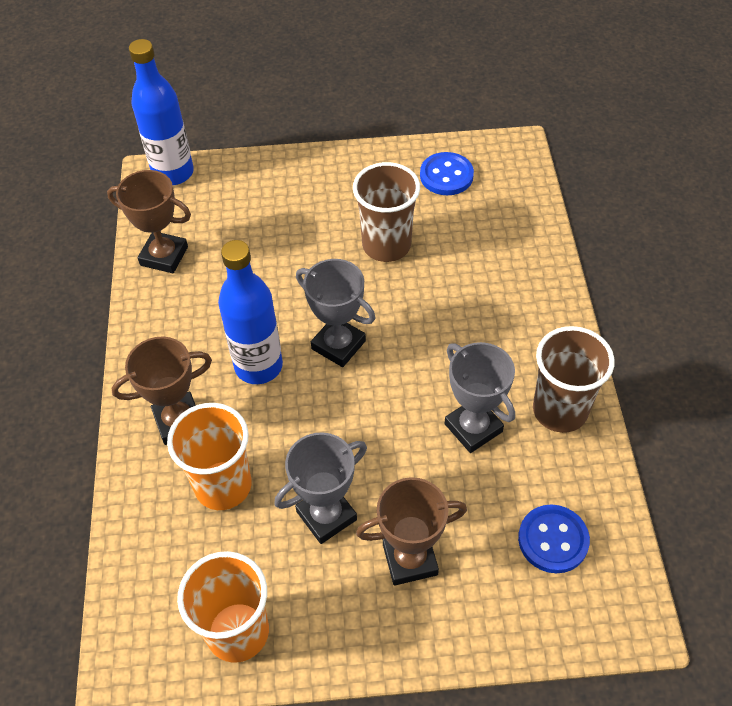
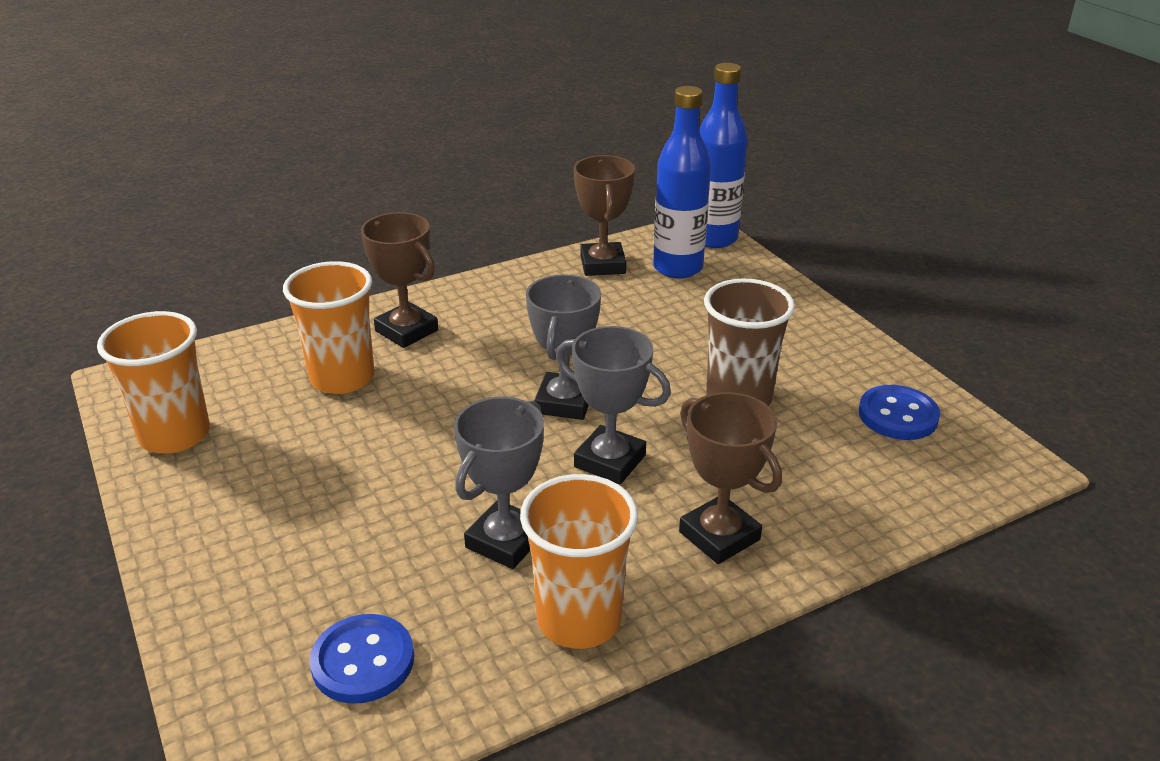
camera: 65 degrees right, 20 degrees down
(258, 366) = (502, 358): blue bottle -> blue bottle (677, 268)
(326, 515) = (331, 455): grey trophy -> grey trophy (610, 461)
(410, 559) = (294, 534): brown trophy -> brown trophy (719, 536)
(560, 410) = (579, 619): brown cup -> orange cup

